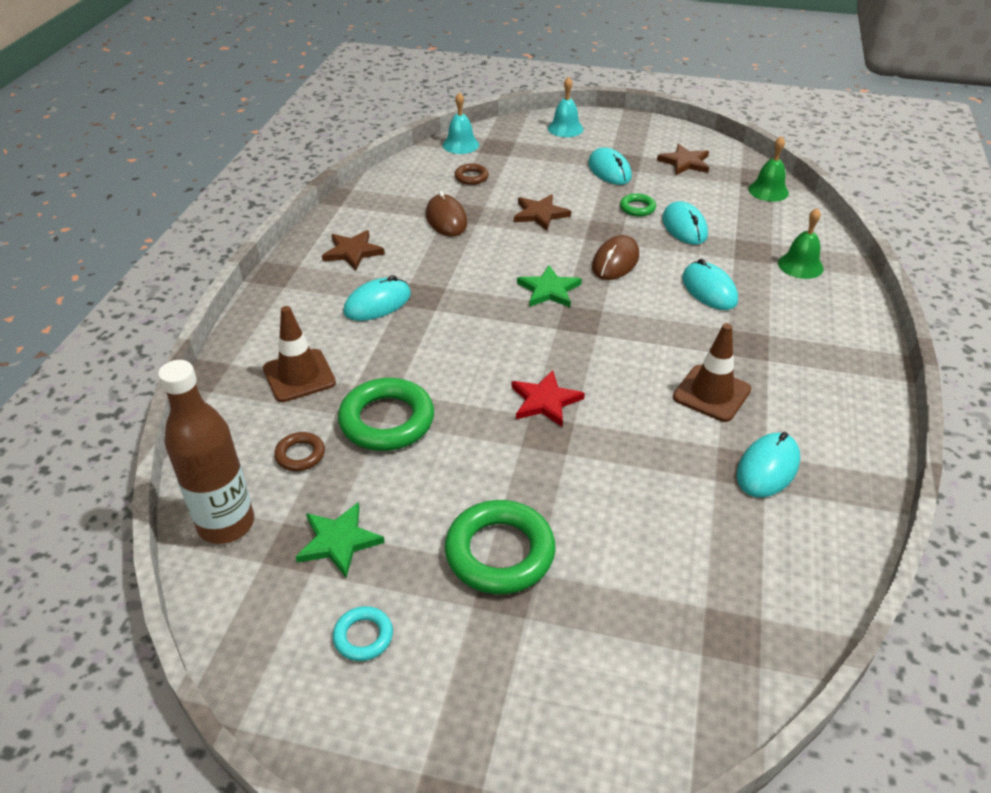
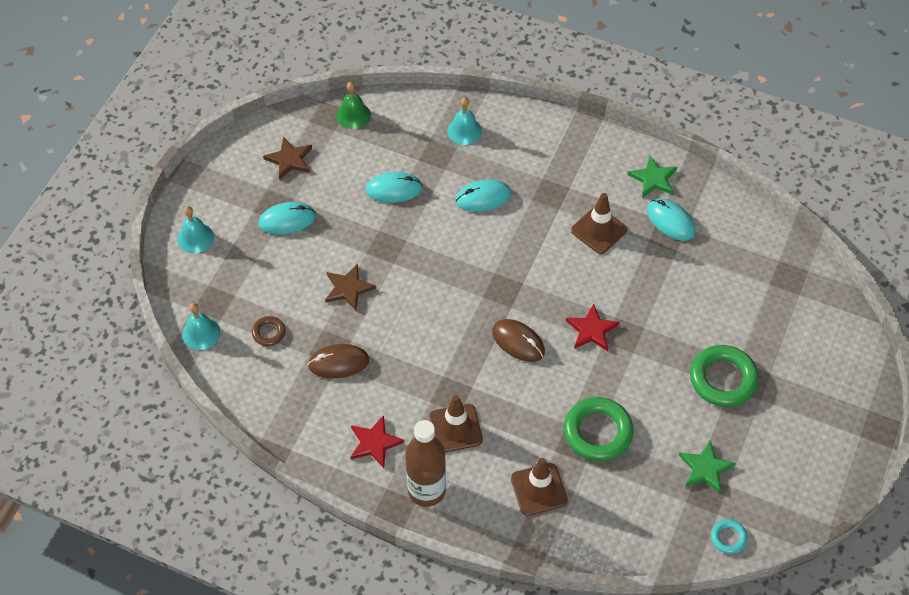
camera: 80 degrees left, 15 degrees up
(226, 524) = (684, 536): brown bottle -> brown bottle (426, 490)
(300, 455) = (625, 490): brown ring -> none
(353, 252) = (374, 443): brown star -> red star
(363, 636) = (777, 458): turquoise ring -> turquoise ring (728, 538)
(377, 303) = (455, 428): turquoise mouse -> brown traffic cone
(549, 290) = (462, 303): green star -> green star (653, 178)
(615, 261) = (433, 249): brown mouse -> brown mouse (518, 342)
(637, 208) = (356, 214): green ring -> none
(800, 265) = (464, 131): green bell -> turquoise bell

